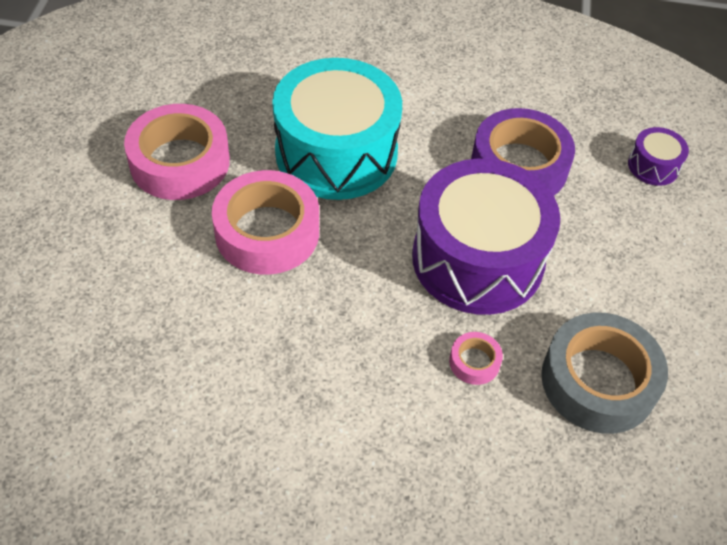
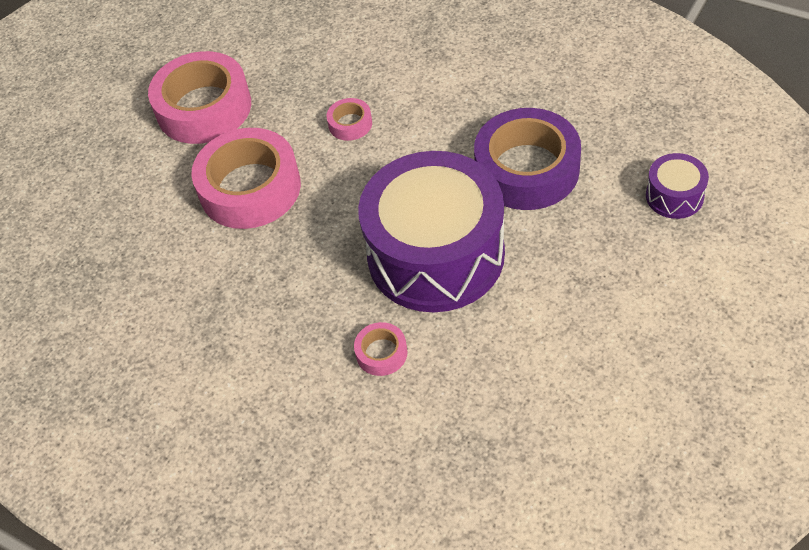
camera: 30 degrees right, 0 degrees up
(336, 153) = (350, 124): turquoise drum -> pink tape
(598, 381) = (495, 401): grey tape -> none

